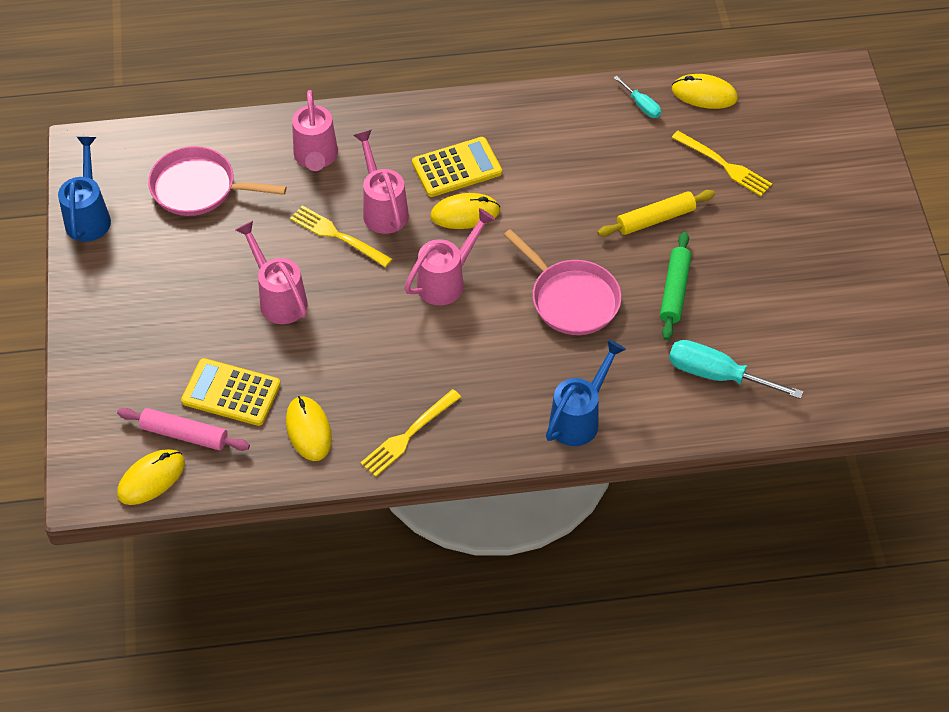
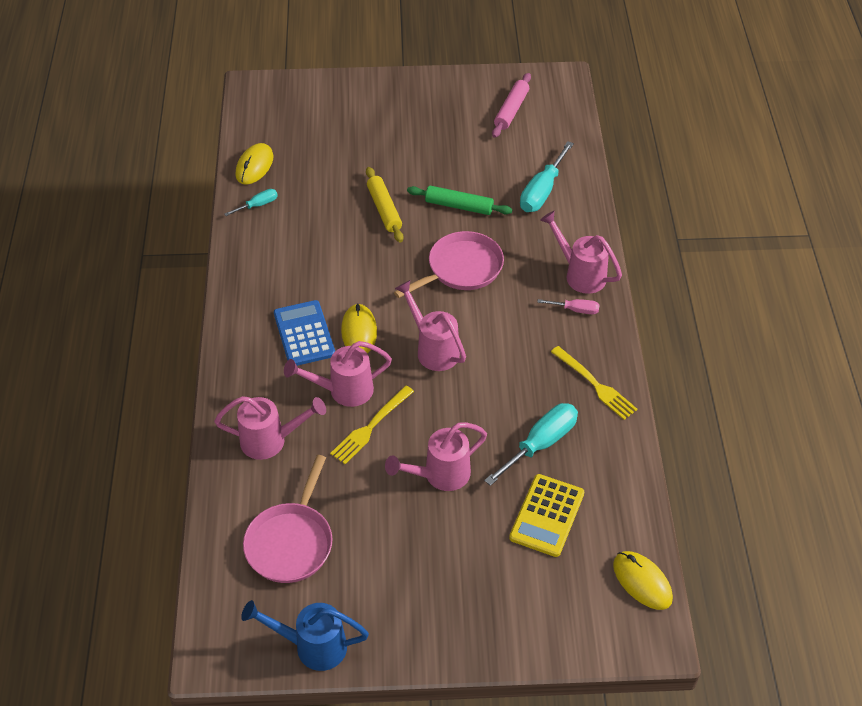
camera: 85 degrees left, 5 degrees down
(184, 434) = (593, 554): pink rolling pin -> pink rolling pin (511, 110)
(308, 430) = (589, 456): yellow mouse -> none
(323, 385) = (541, 444): none -> turquoise screwdriver
(457, 168) = (304, 334): yellow calculator -> blue calculator
(520, 414) = (575, 310): none -> pink screwdriver
(579, 418) = (580, 274): blue watering can -> pink watering can
(725, 165) = (334, 163): yellow fork -> none

